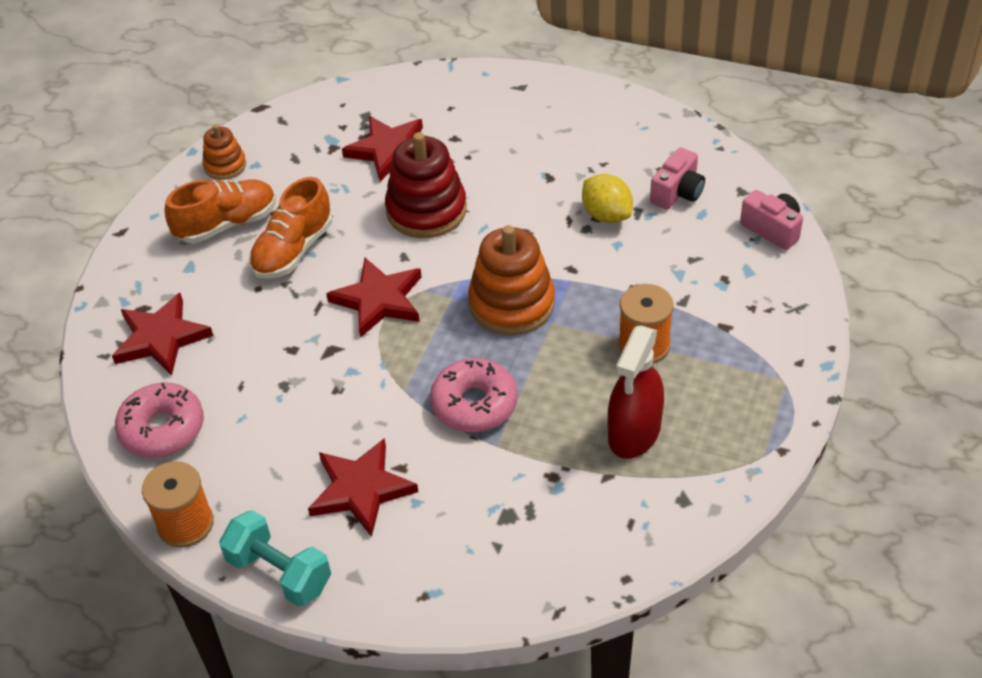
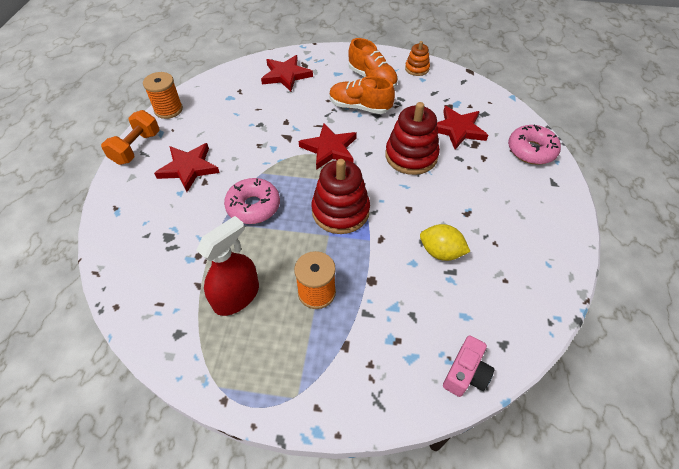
camera: 75 degrees right, 5 degrees up
(162, 429) = (227, 89): pink donut -> pink donut (531, 150)
(279, 572) = (136, 148): turquoise dumbbell -> orange dumbbell
(512, 303) = (340, 211): orange stacking toy -> red stacking toy
(606, 215) = (441, 252): yellow lemon -> yellow lemon turned 75 degrees clockwise
(634, 432) = (236, 296): red spray bottle -> red spray bottle turned 120 degrees clockwise
(677, 193) = (482, 296): pink camera -> none

